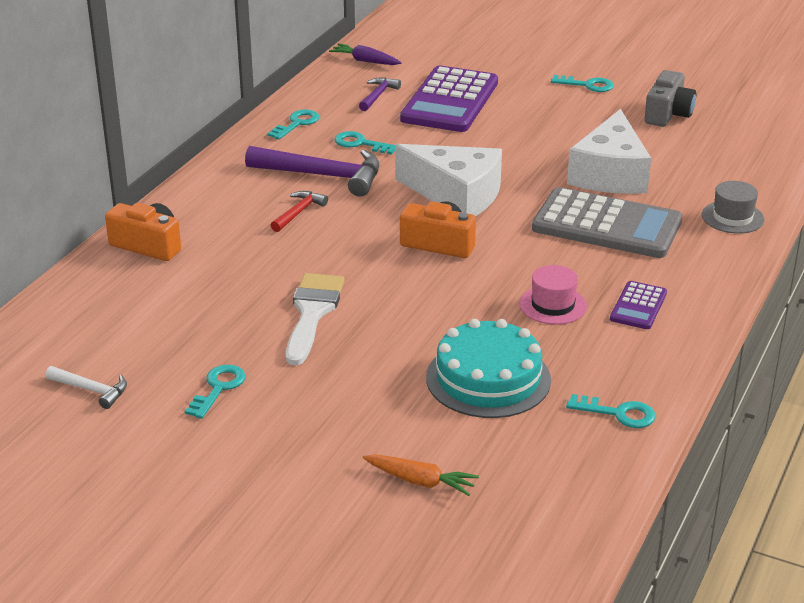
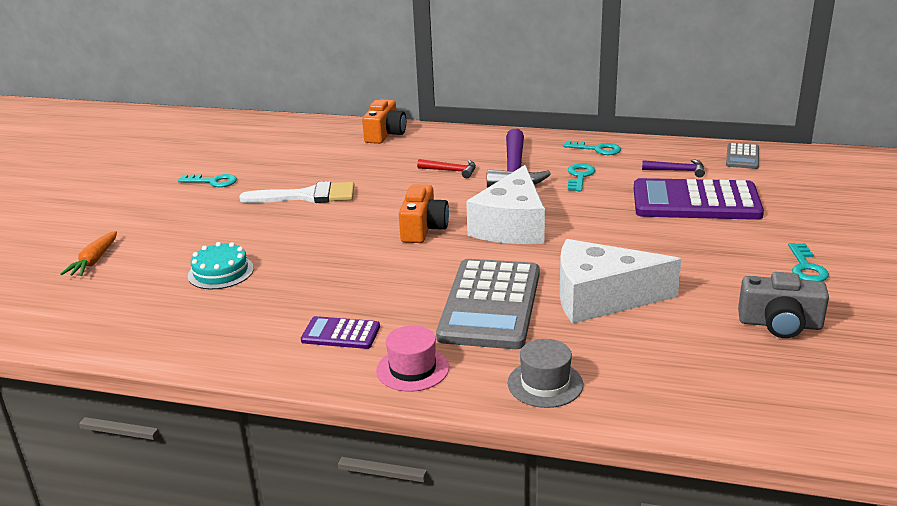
camera: 80 degrees right, 5 degrees down
(91, 390) = (213, 149): white hammer -> none
(365, 61) = (742, 157): purple carrot -> grey calculator
(488, 378) = (221, 272): turquoise cake -> turquoise cake, size x0.62
(553, 305) = (335, 289): pink hat -> pink hat (412, 369)
(618, 413) = (166, 336): turquoise key -> none

